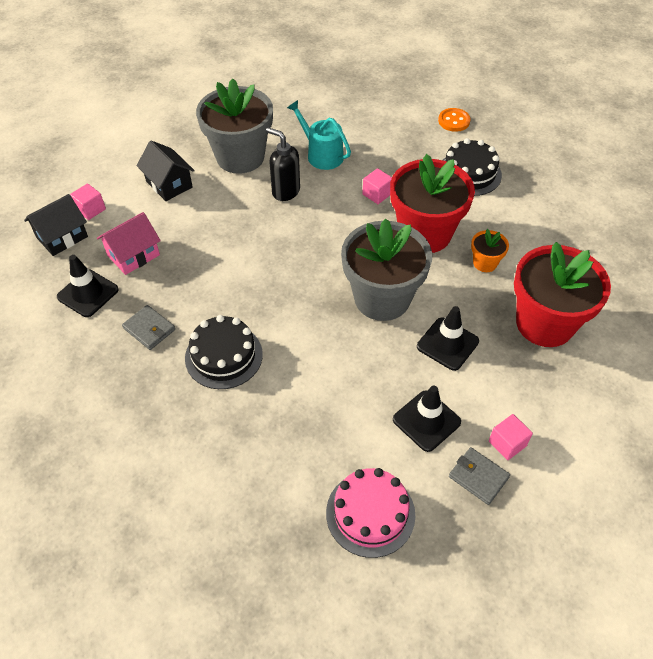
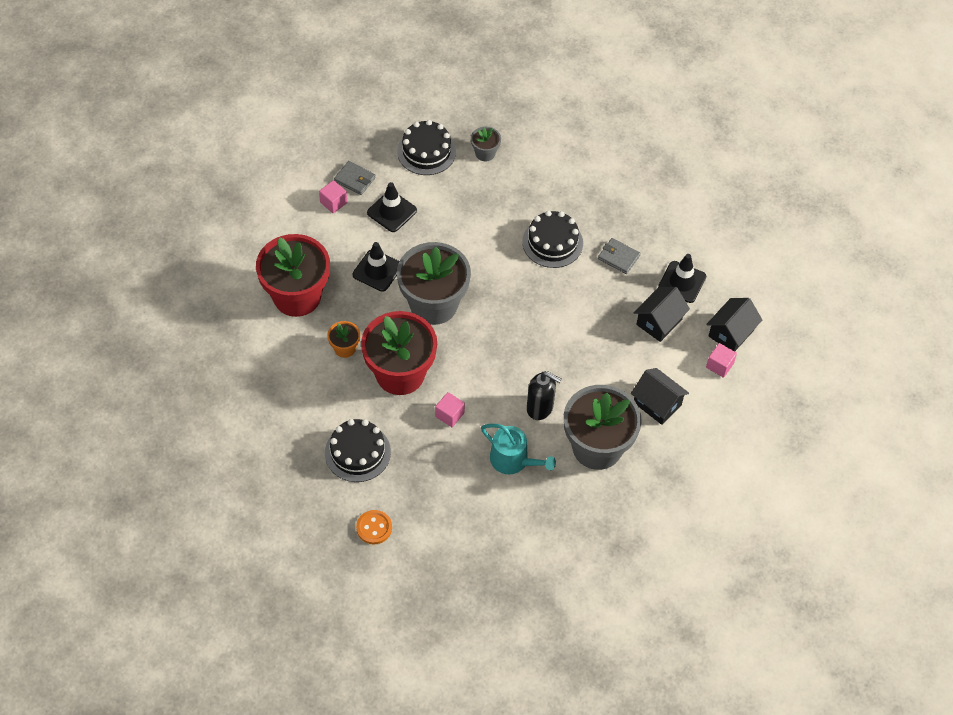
camera: 170 degrees right, 5 degrees up
(133, 255) = (659, 322): pink house -> black house
(283, 499) = (485, 153): none -> grey flower pot
(370, 513) = (426, 151): pink cake -> black cake

